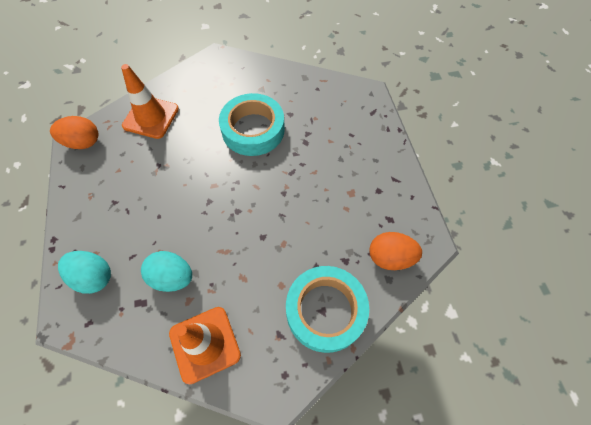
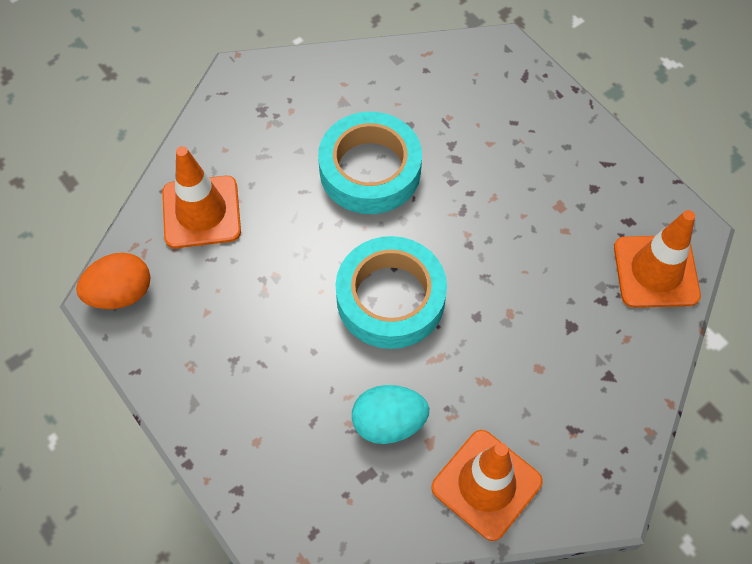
camera: 25 degrees left, 0 degrees up
(94, 277) = (278, 472): turquoise egg -> none
(325, 310) = (613, 374): turquoise tape -> turquoise tape (390, 298)
(390, 257) = (656, 271): orange egg -> orange traffic cone

